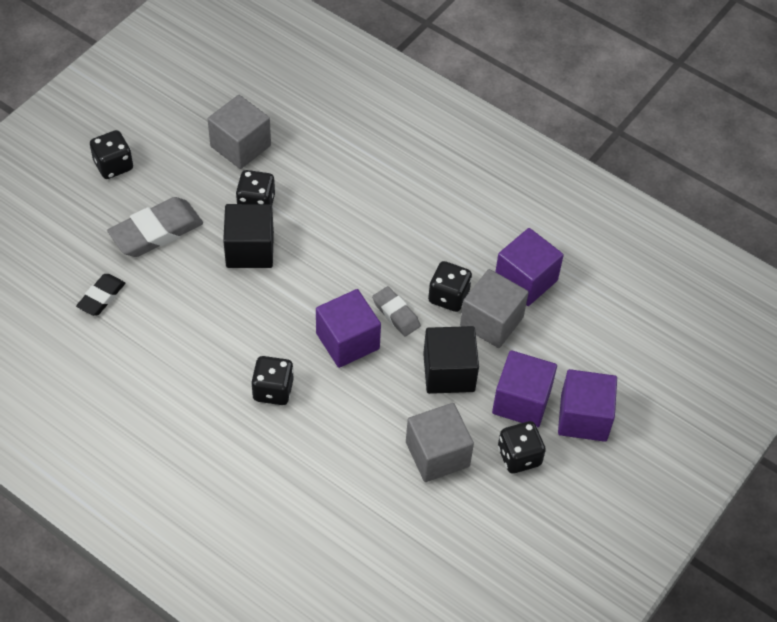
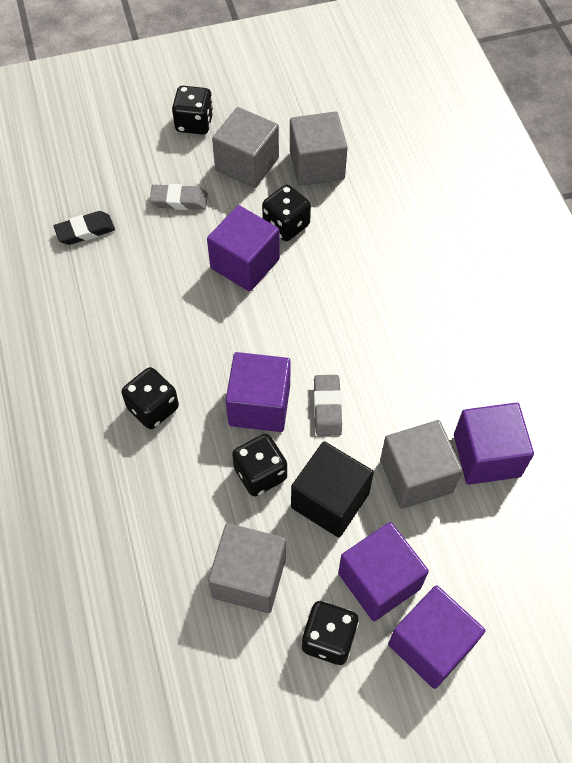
camera: 40 degrees right, 5 degrees up
(156, 232) = (179, 200): grey eraser -> grey eraser, size x0.58
(185, 174) = (247, 164): none -> grey cube
(250, 249) = (245, 263): black cube -> purple cube
(448, 296) = (393, 423): black dice -> black dice (260, 474)

